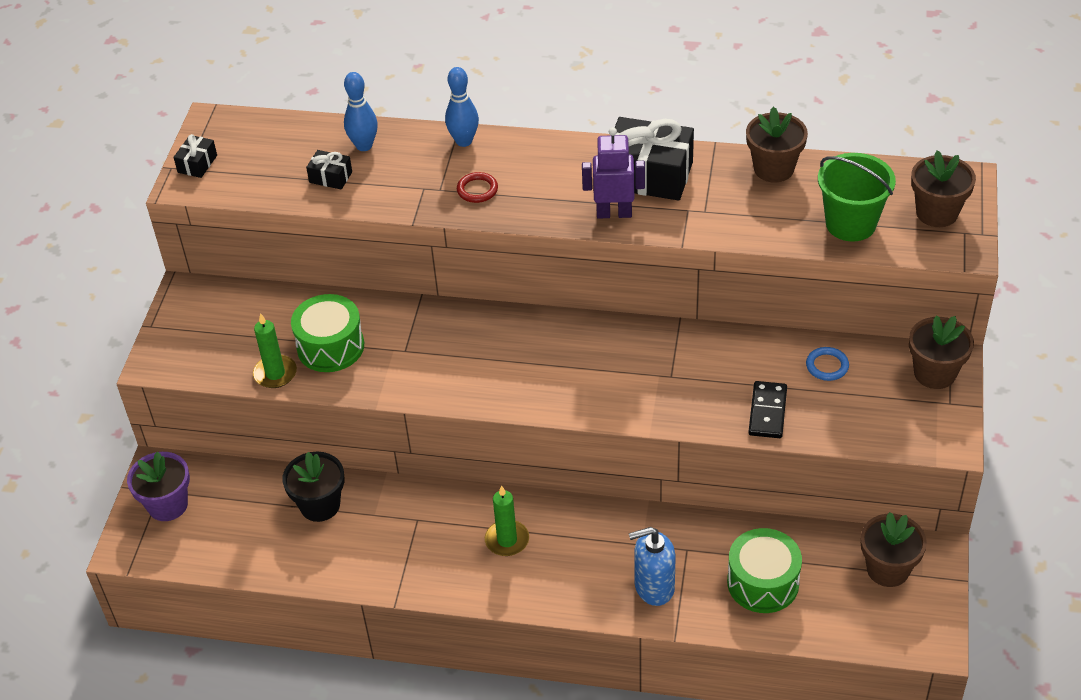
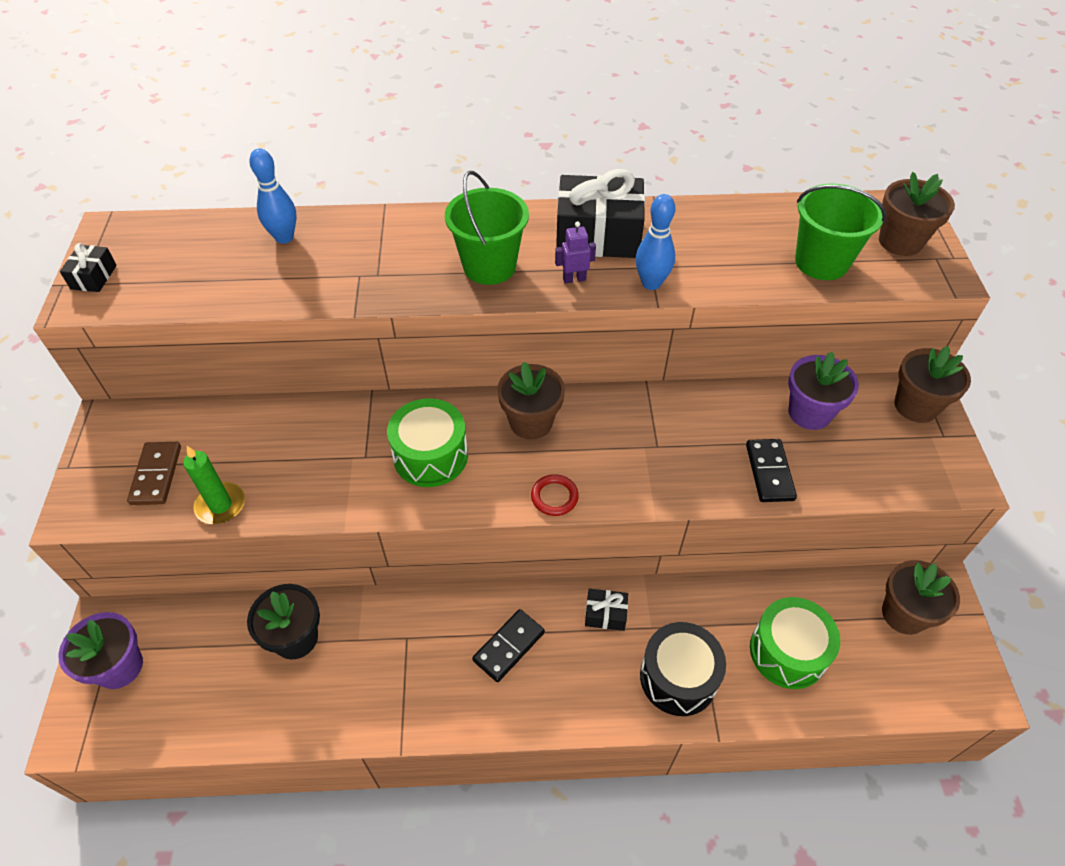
camera: 15 degrees left, 5 degrees up
(224, 342) = (156, 475): none -> brown domino
(330, 177) = (251, 275): black gift -> black gift (605, 614)
(330, 346) = (280, 463): green drum -> green drum (430, 456)
(464, 141) = (393, 221): blue bowling pin -> blue bowling pin (651, 283)
(477, 190) = (419, 271): red ring -> red ring (554, 497)
(507, 540) = (509, 646): green candle -> black domino
(541, 193) = (489, 266): none -> green bucket
(614, 213) = (574, 279): purple robot -> purple robot, size x0.59
(654, 587) = (678, 677): blue soap dispenser -> black drum
(774, 169) = (722, 216): brown flower pot -> brown flower pot (531, 422)
(827, 366) = (809, 413): blue ring -> purple flower pot

